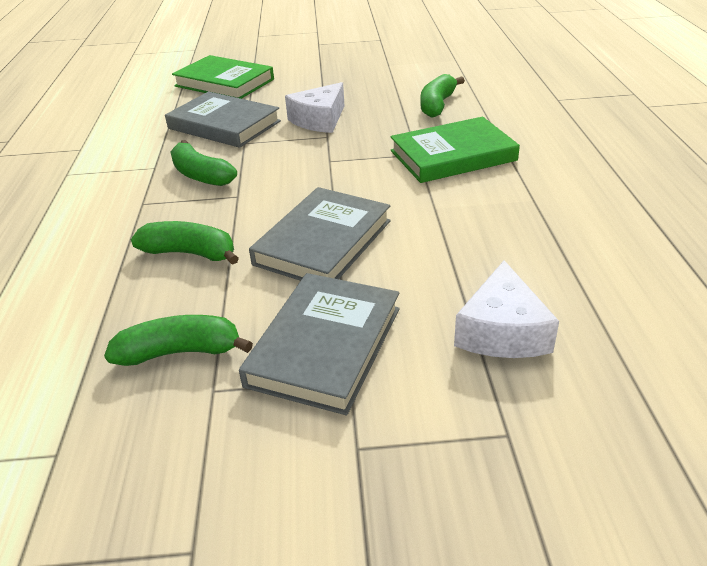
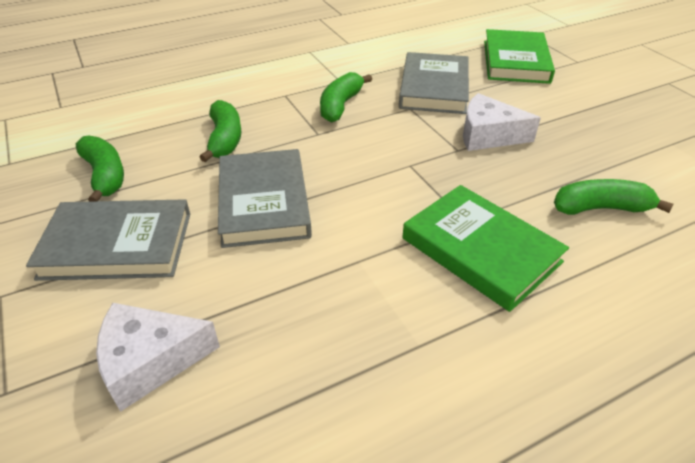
camera: 65 degrees right, 5 degrees up
(323, 242) = (264, 202): grey book -> grey book turned 75 degrees clockwise

